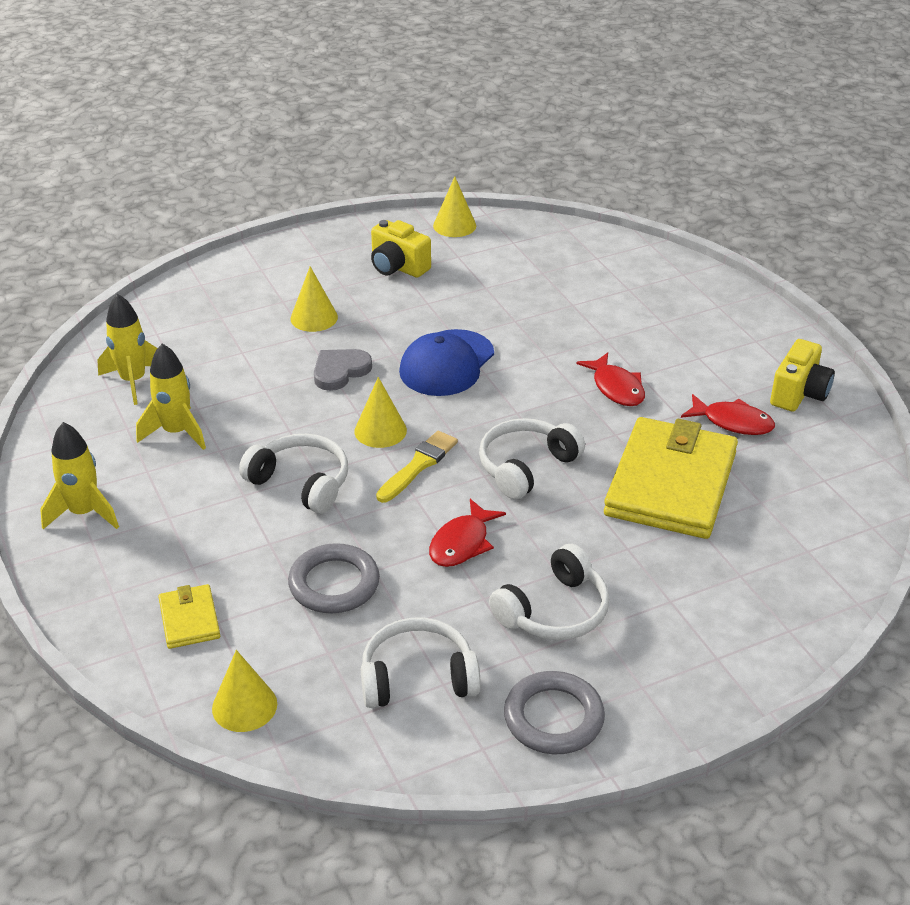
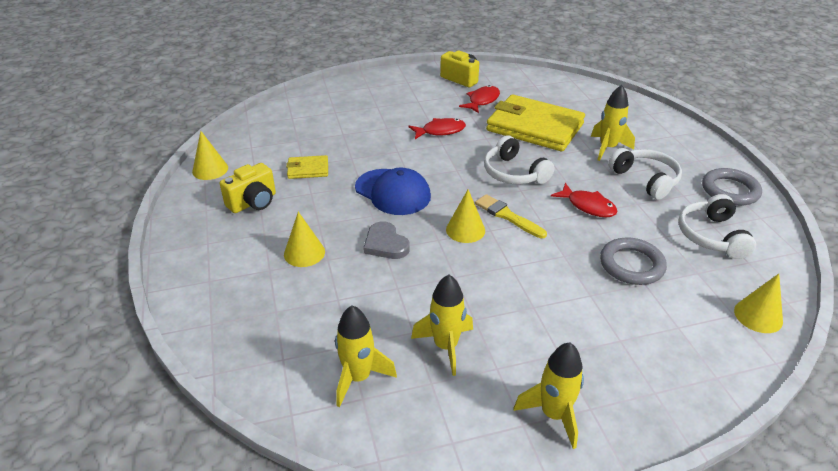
camera: 80 degrees left, 0 degrees up
(189, 619) = (679, 343): yellow wallet -> yellow wallet (308, 169)
(301, 482) = (521, 274): white headphones -> none
(636, 569) = (607, 148): none -> yellow rocket

